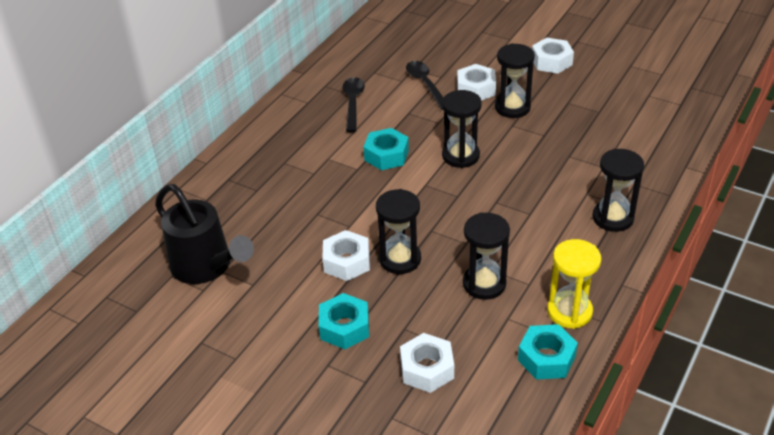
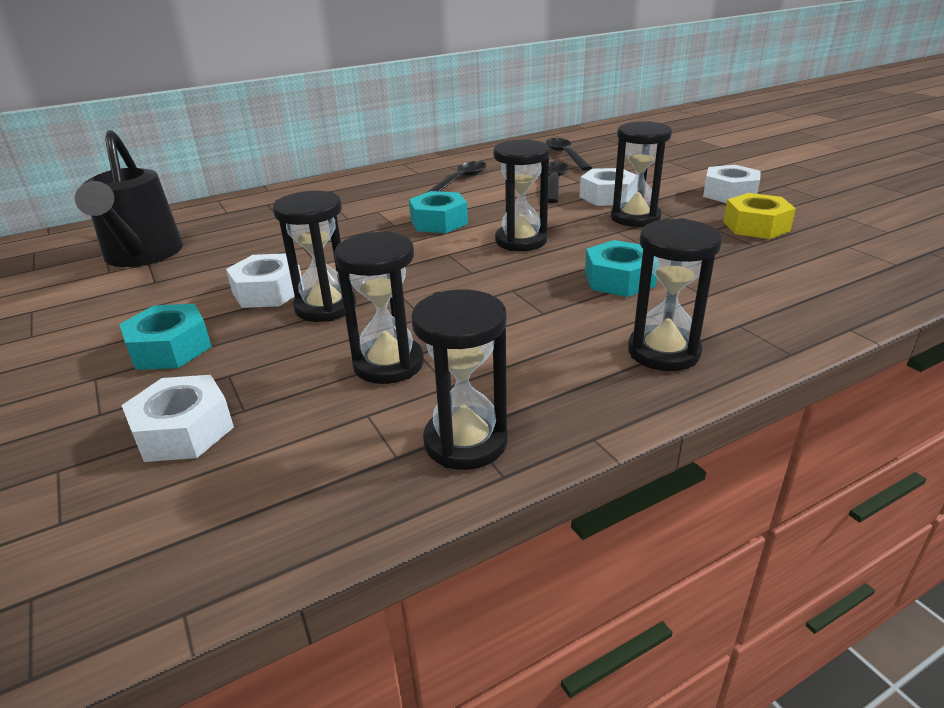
camera: 30 degrees right, 10 degrees down
(403, 45) = (566, 155): none -> black spoon
(546, 358) = (353, 490): turquoise nut -> turquoise nut (619, 279)
(569, 311) = (465, 442): yellow hourglass -> black hourglass
(589, 92) = (756, 226): none -> yellow nut

